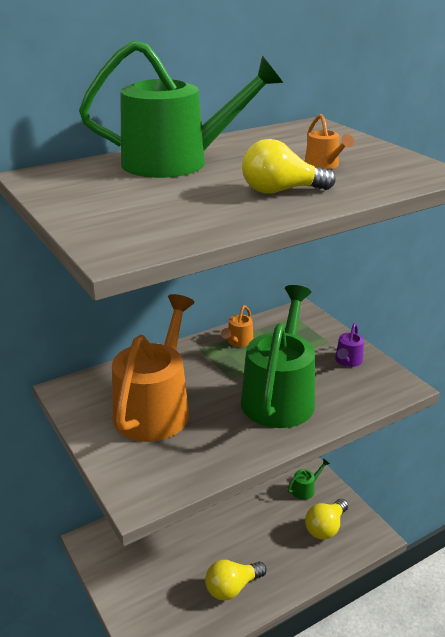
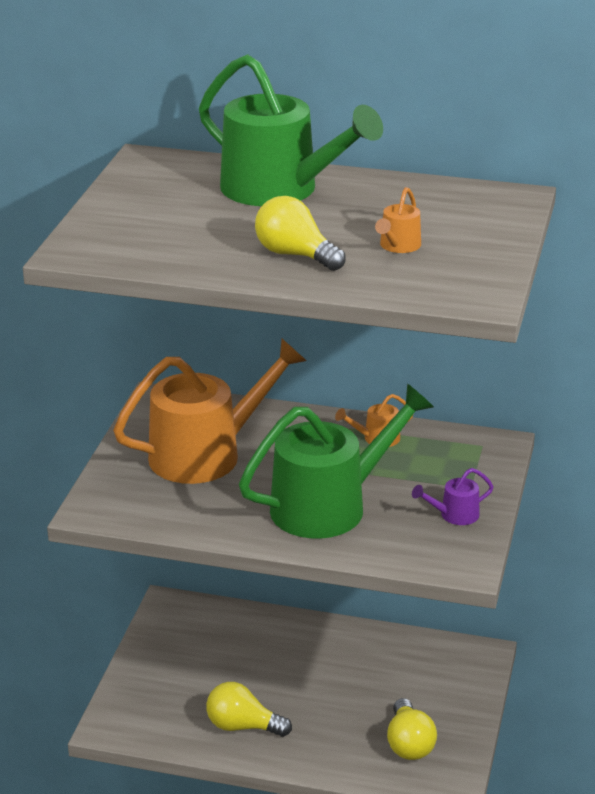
camera: 45 degrees right, 0 degrees up
(305, 489) = (442, 698): green watering can -> none
(325, 527) = (409, 744): yellow light bulb -> yellow light bulb turned 90 degrees counterclockwise

